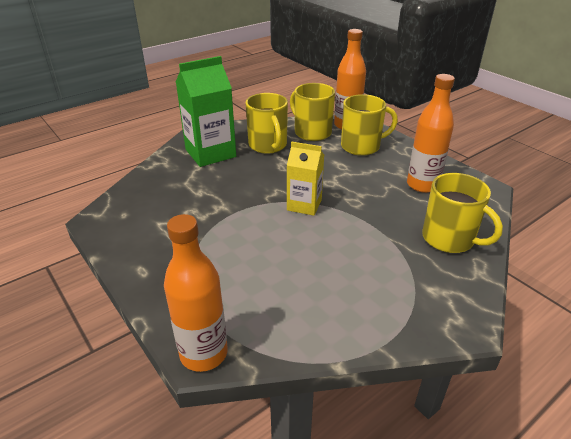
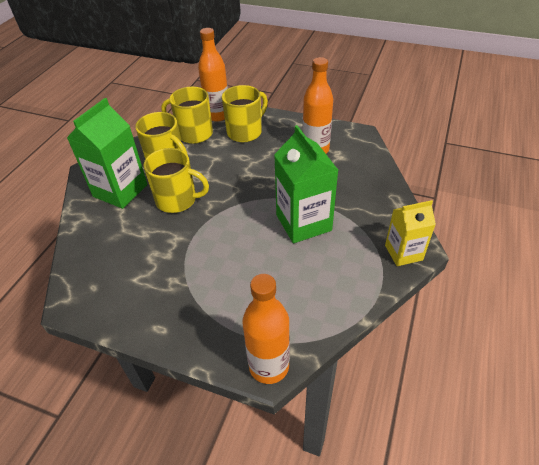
camera: 30 degrees left, 10 degrees up
(304, 205) = (242, 206): yellow carton -> yellow carton (403, 252)
(352, 243) = (303, 222): none -> green carton
(449, 239) = (364, 187): yellow mug -> yellow mug (177, 200)

